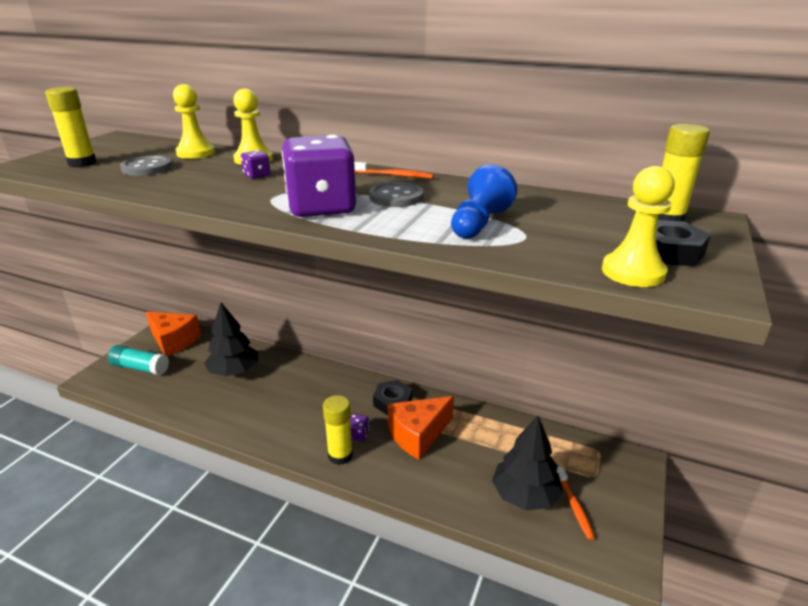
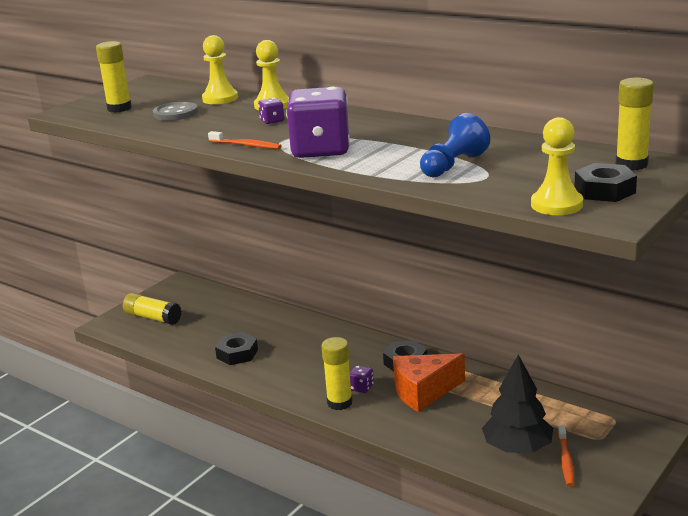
camera: 15 degrees right, 5 degrees down
(140, 368) = (153, 318): turquoise glue stick -> yellow glue stick
(173, 341) = (187, 295): orange cheese -> none
(229, 404) = (237, 354): none -> black nut
(234, 371) = (246, 326): black tree -> none
(394, 175) = (400, 121): orange toothbrush -> orange toothbrush (246, 145)
(396, 197) = (391, 142): grey button -> none

